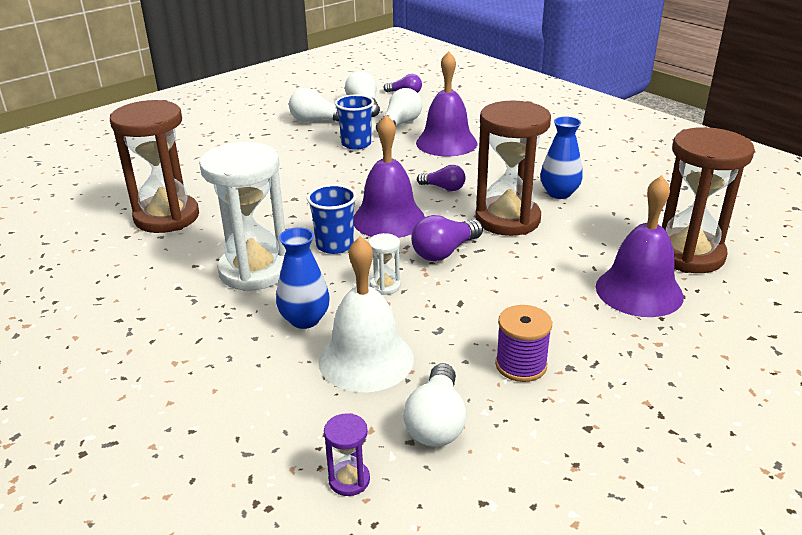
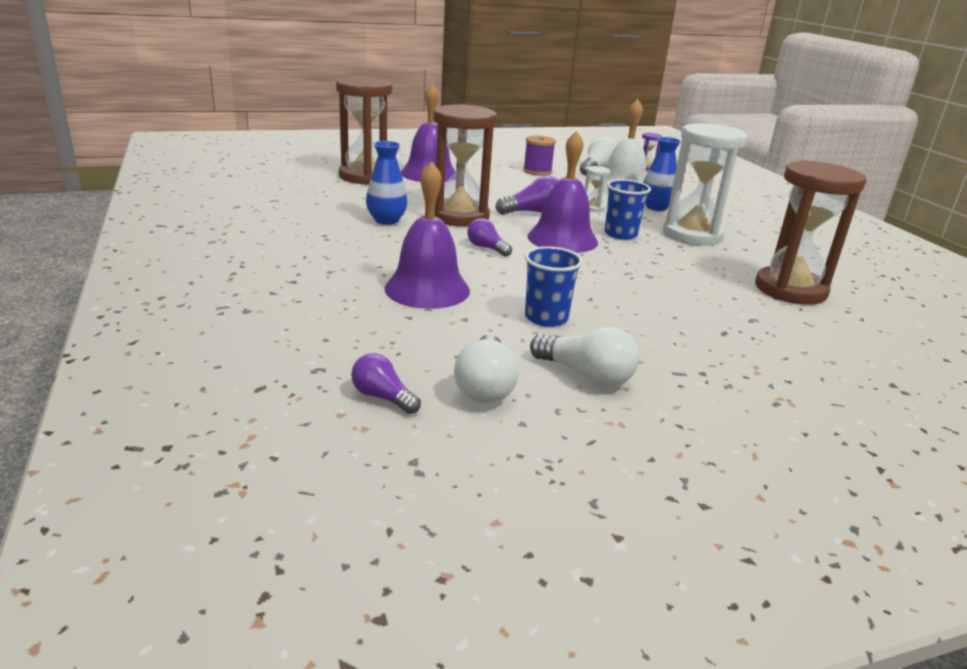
camera: 160 degrees left, 5 degrees down
(400, 124) = (459, 332): white light bulb -> none

